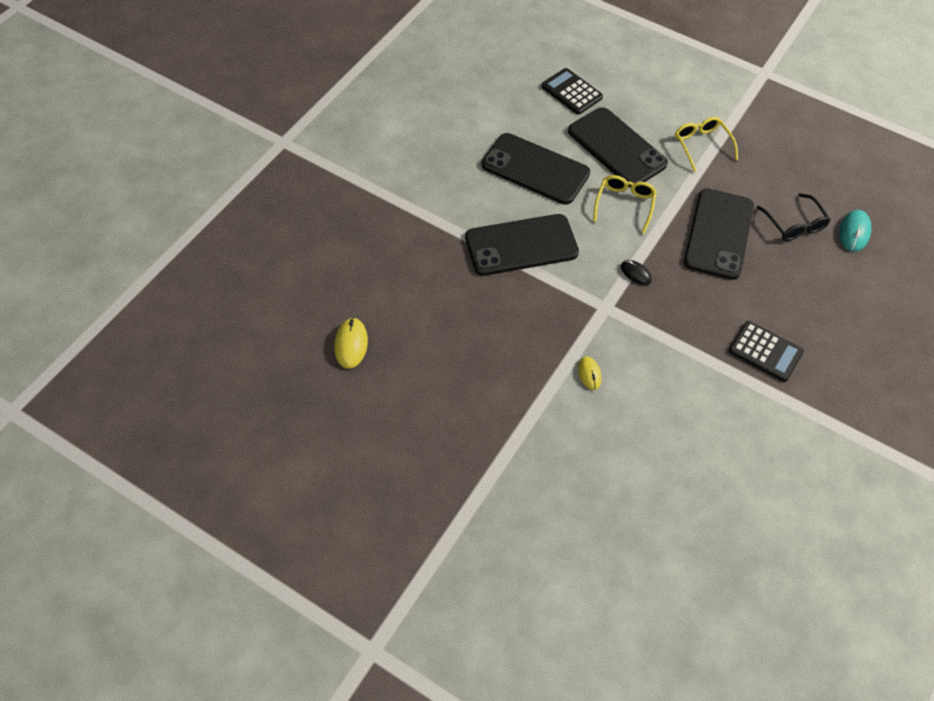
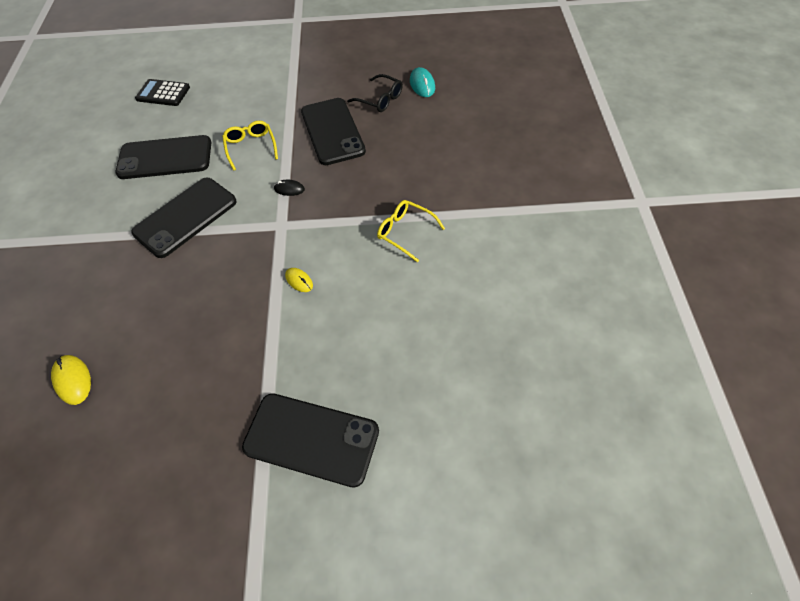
camera: 30 degrees left, 0 degrees up
(617, 147) = (221, 113): black phone -> black phone (311, 439)
(702, 145) = (283, 82): yellow glasses -> yellow glasses (405, 232)
(765, 352) = (418, 190): black calculator -> none

